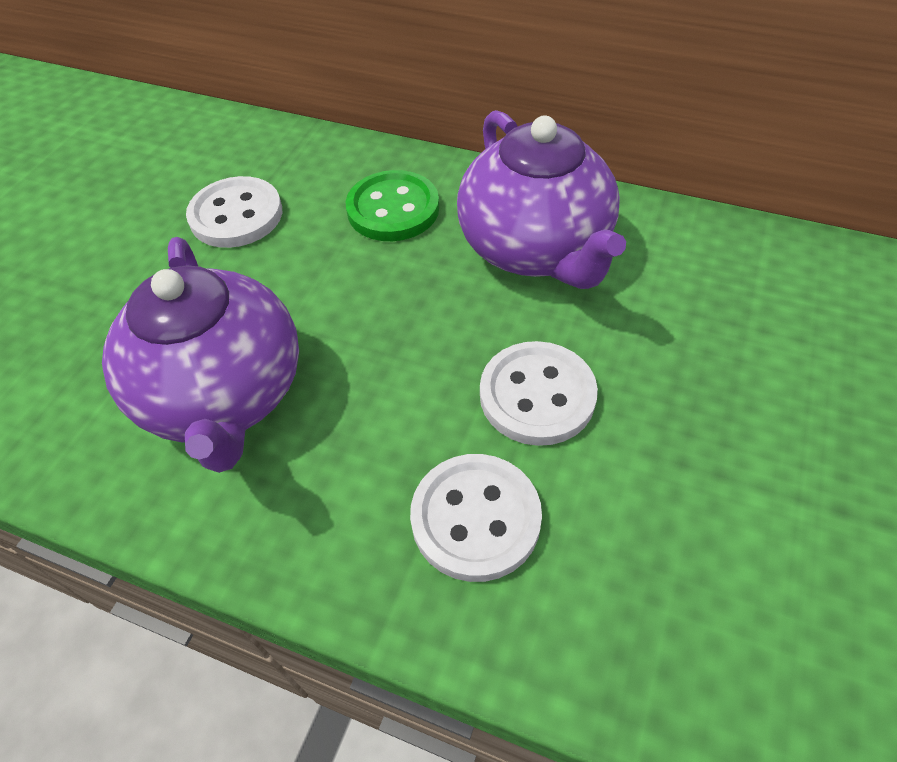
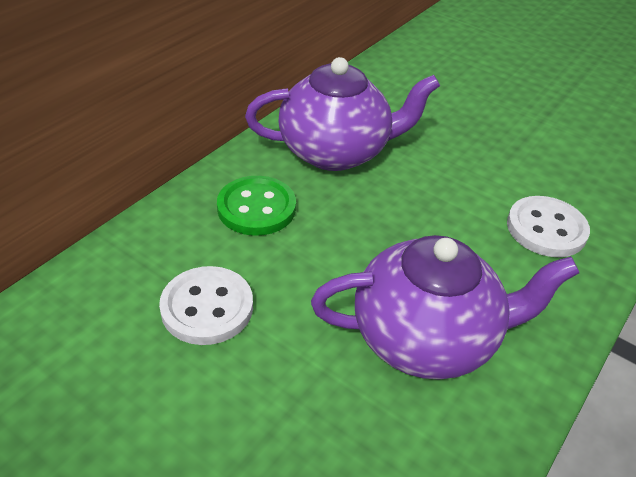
camera: 80 degrees left, 10 degrees down
(537, 395) = (462, 183): white button -> none

